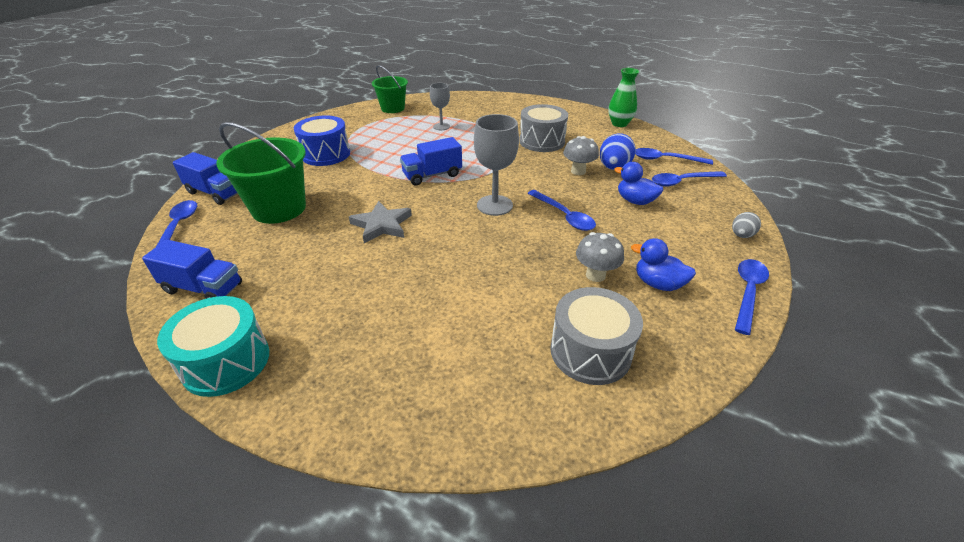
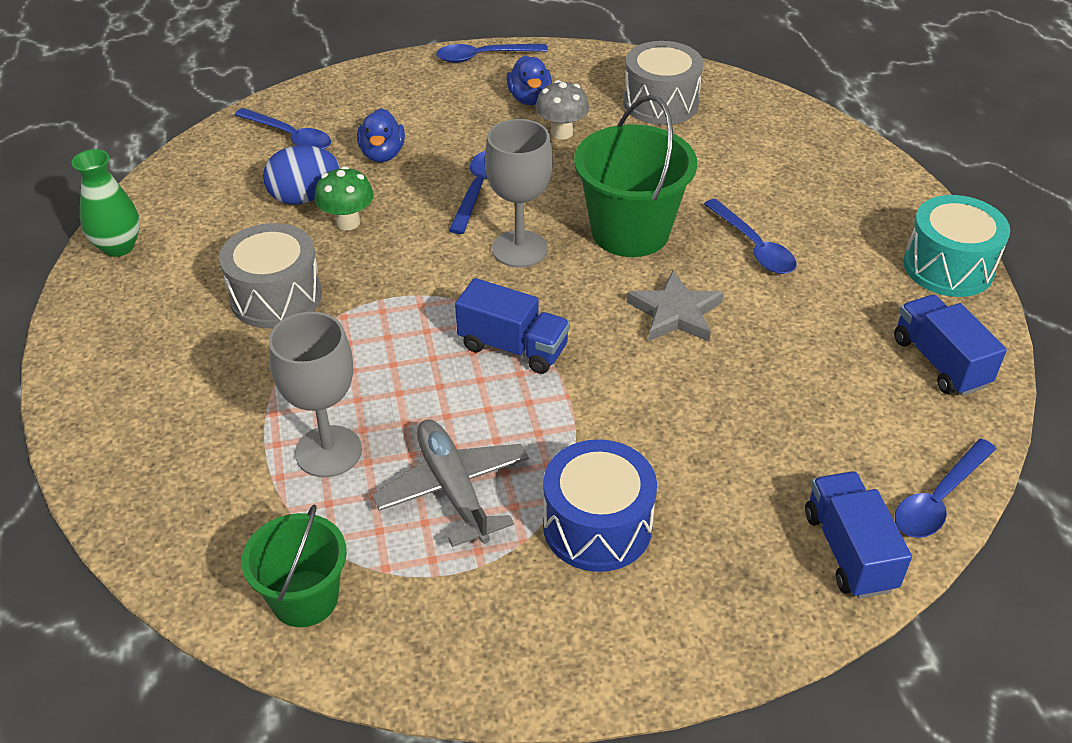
camera: 130 degrees left, 5 degrees up
(279, 208) = (776, 436): green bucket -> green bucket (630, 232)
(388, 139) = (453, 489): none -> grey plane
(441, 126) = (328, 451): grey goblet -> grey goblet, size x1.64
(578, 171) = (347, 222): grey mushroom -> green mushroom
(665, 159) = (230, 165): blue spoon -> blue spoon (753, 246)
(741, 235) = (383, 76): grey egg -> none

